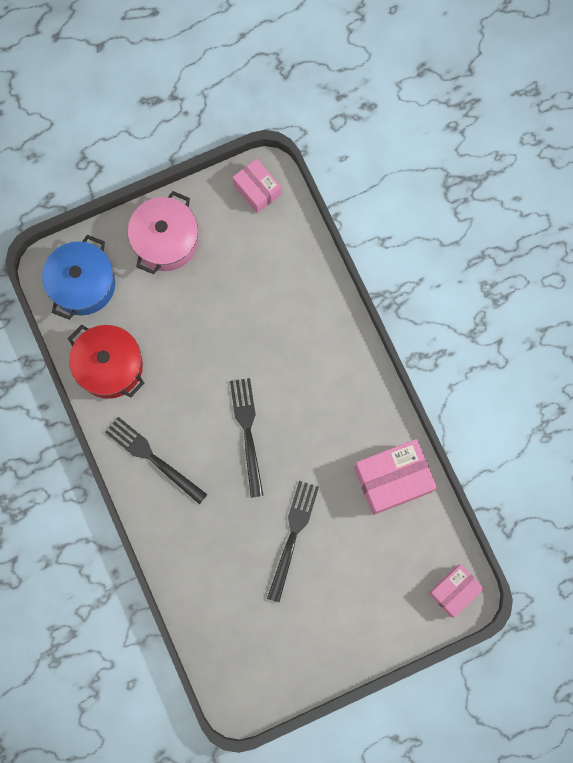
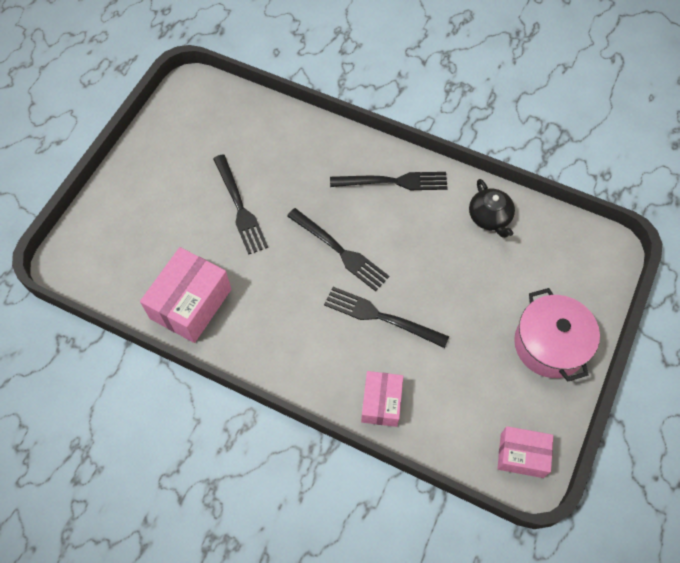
camera: 140 degrees right, 15 degrees down
(83, 284) = (574, 258): blue pot -> none
(110, 366) = (490, 217): red pot -> black teapot
(263, 355) = (381, 317): none -> black fork
(454, 591) = (77, 260): pink box -> pink box (381, 403)

